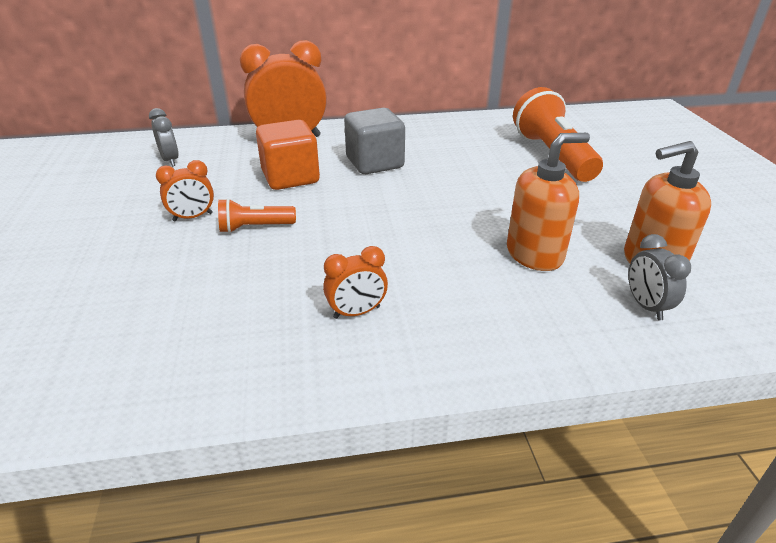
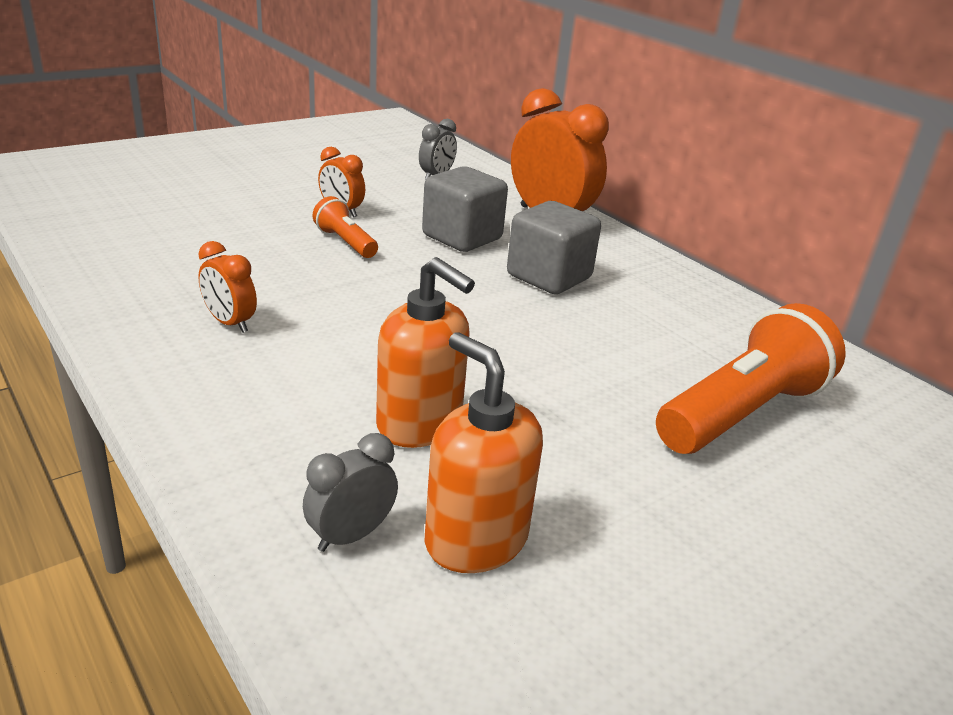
camera: 60 degrees right, 5 degrees down
(290, 177) = (462, 237): orange cube -> grey cube

